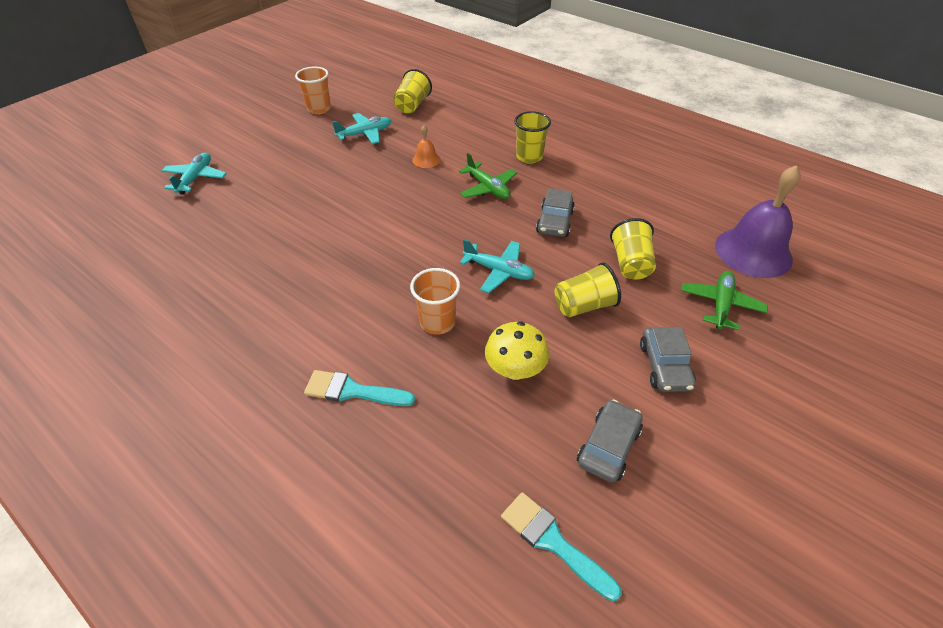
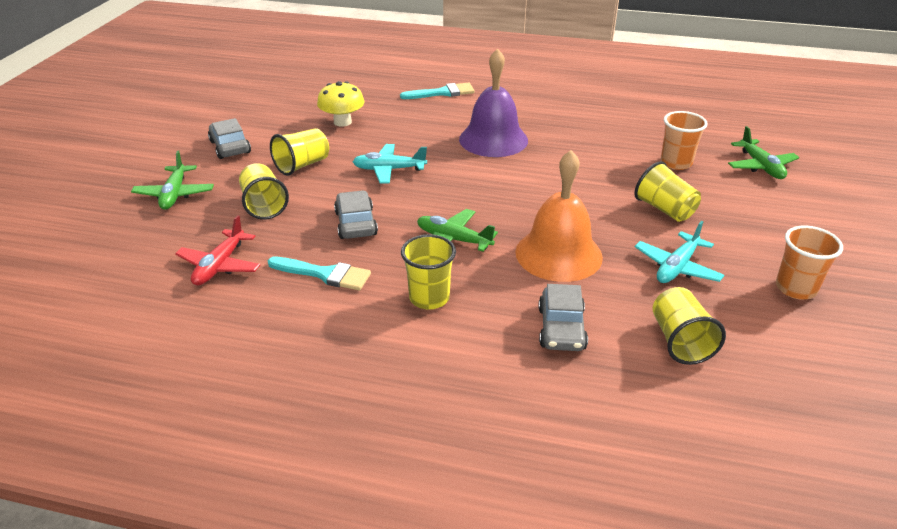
camera: 155 degrees right, 10 degrees down
(195, 178) = (760, 166): turquoise plane -> green plane
(319, 167) = (664, 209): none -> yellow cup
(426, 159) = (558, 254): orange bell -> orange bell, size x2.20
(437, 322) = (416, 130): orange cup -> orange cup (676, 163)
(553, 541) = (292, 77): turquoise brush -> turquoise brush (325, 274)
(608, 446) = (268, 107): grey car -> grey car (561, 328)
(669, 216) = (220, 265): none -> red plane
(753, 252) = (123, 250): purple bell -> purple bell (493, 139)

